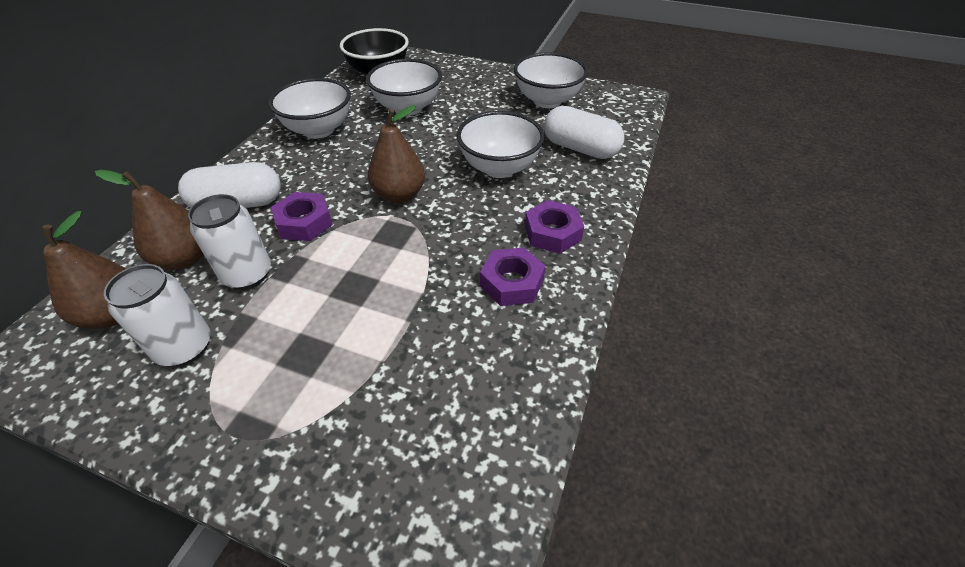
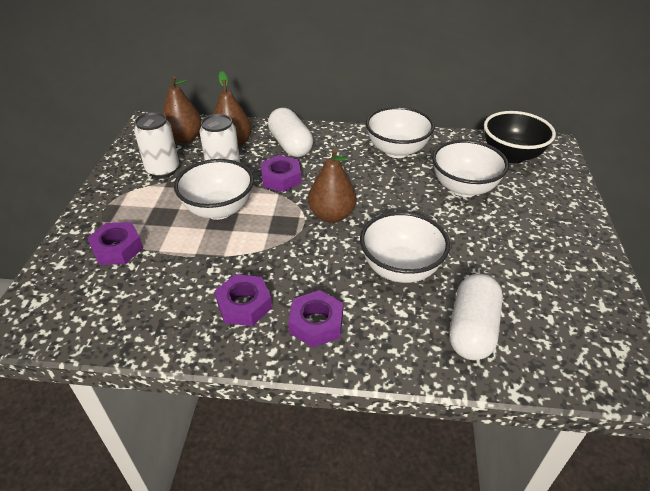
camera: 75 degrees right, 5 degrees down
(352, 413) = (117, 248): none -> purple nut
(547, 101) = (556, 286): white bowl -> white bowl (219, 209)

